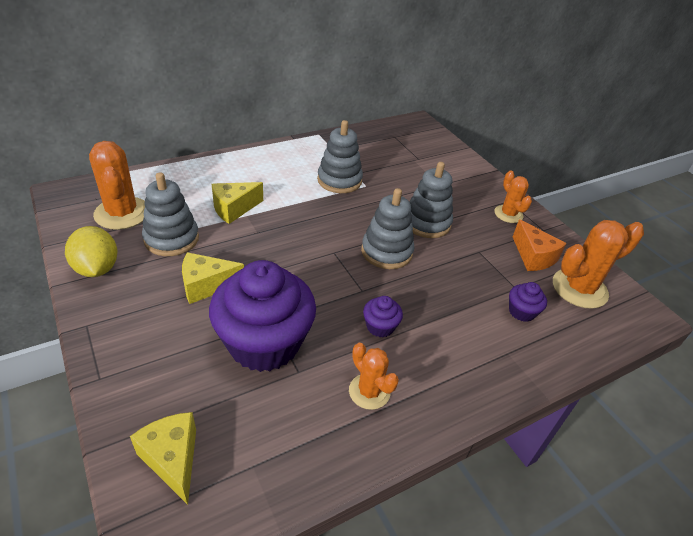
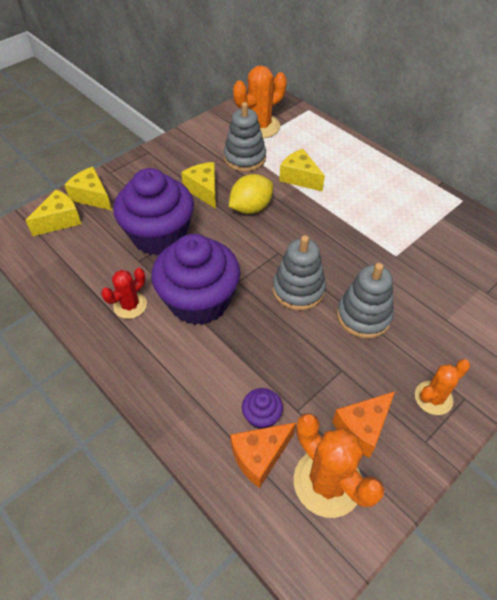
camera: 80 degrees right, 10 degrees up
(97, 268) = (198, 137): yellow lemon -> yellow lemon (251, 208)
(142, 409) = (92, 197): none -> yellow cheese
(339, 180) = (389, 233): grey stacking toy -> none
(369, 391) = (130, 305): orange cactus -> red cactus
(380, 326) = (199, 301): purple cupcake -> purple cupcake, size x2.41
(560, 322) = (259, 456): none -> orange cheese

